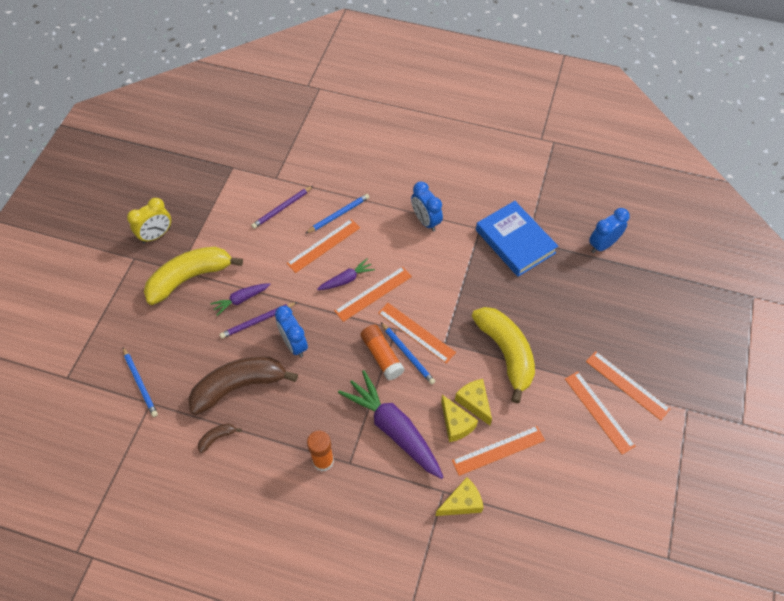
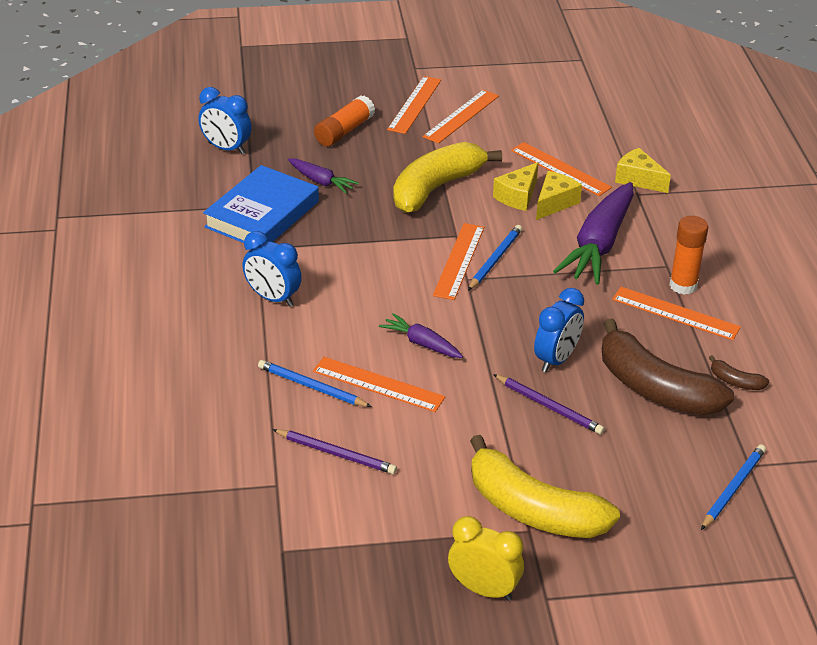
camera: 115 degrees left, 20 degrees down
(241, 300) = (529, 437): purple carrot -> purple carrot (321, 182)
(373, 293) = (427, 312): orange ruler -> orange ruler (675, 313)
(382, 356) = (513, 279): orange glue stick -> orange glue stick (344, 131)
(425, 221) = (273, 298): blue clock -> blue clock turned 90 degrees clockwise

